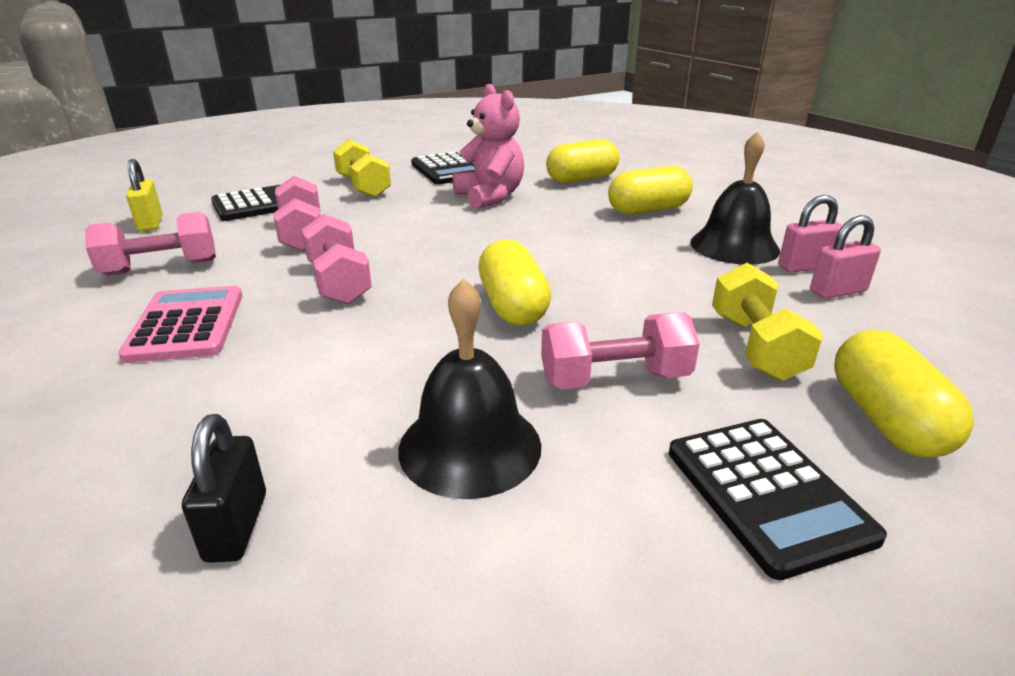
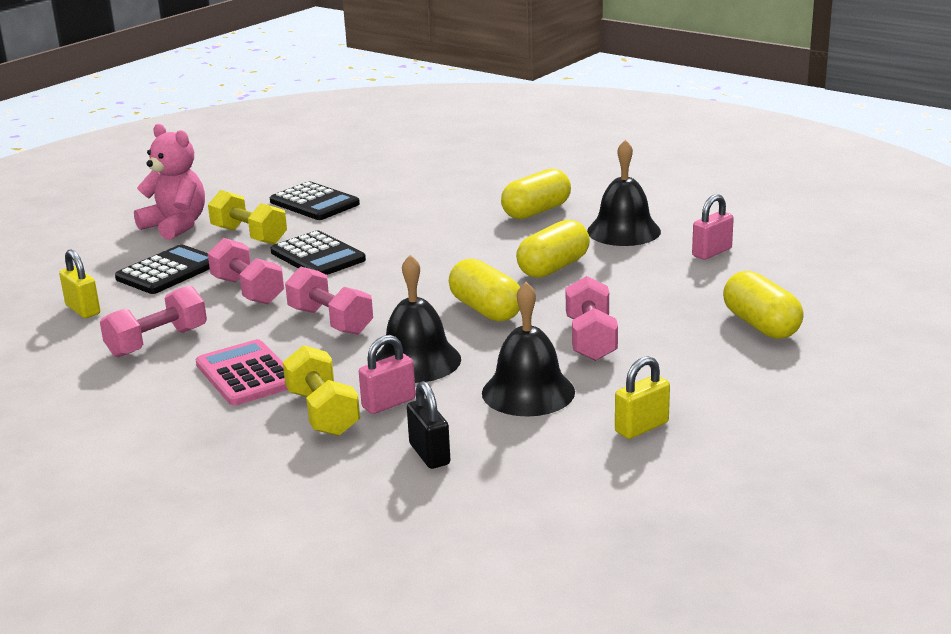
camera: 20 degrees left, 5 degrees down
(376, 355) = (416, 361): none -> black bell
(490, 197) = (385, 224): pink teddy bear -> pink teddy bear (176, 226)
(581, 179) = (455, 190): yellow capsule -> yellow capsule (553, 267)
(599, 585) = (641, 427): none -> yellow padlock
(614, 379) = (591, 339): pink dumbbell -> pink dumbbell turned 60 degrees counterclockwise
(755, 346) = (670, 301): yellow dumbbell -> yellow dumbbell (322, 413)
(766, 493) = (707, 374): black calculator -> black calculator (317, 256)
(805, 267) = (683, 238): pink padlock -> pink padlock (388, 403)

